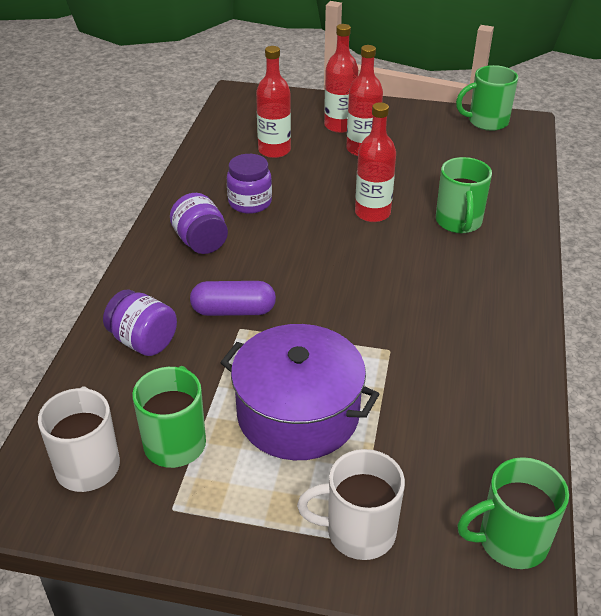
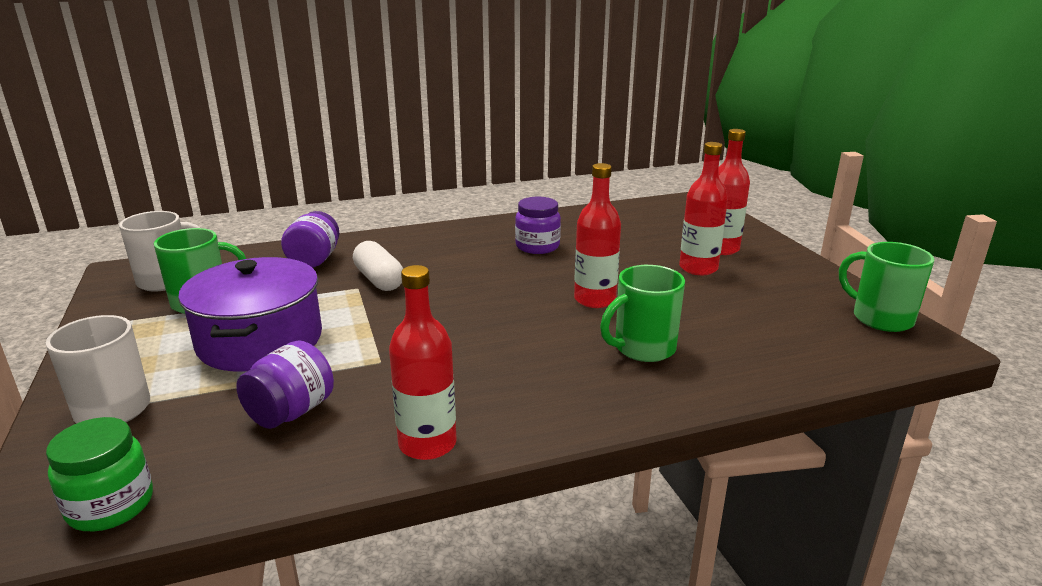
camera: 60 degrees right, 15 degrees down
(200, 242) = (459, 244): purple jar -> purple jar (291, 412)
(233, 311) = (379, 280): purple capsule -> white capsule
(274, 150) = (631, 235): red bottle -> red bottle (427, 444)
(510, 541) = (111, 506): green mug -> green jar

